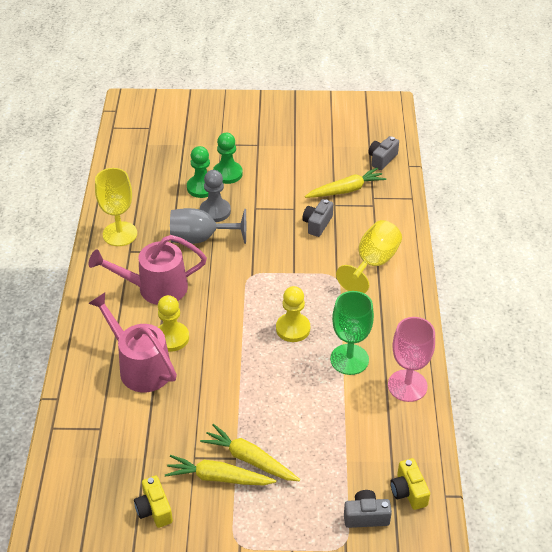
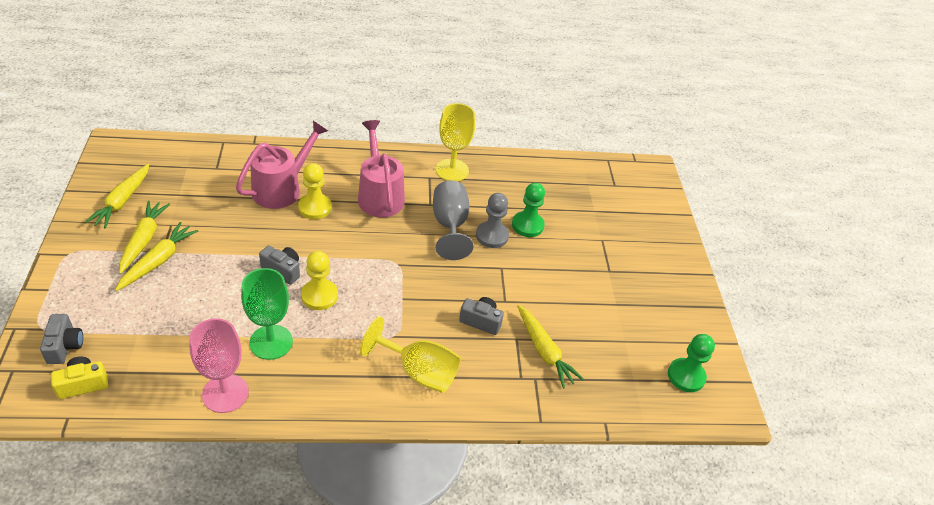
camera: 80 degrees right, 0 degrees up
(154, 509) = (122, 201): yellow camera -> yellow carrot
(227, 174) = (553, 245): green pawn -> green pawn (686, 376)
(382, 159) = (611, 392): grey camera -> grey camera (282, 270)

